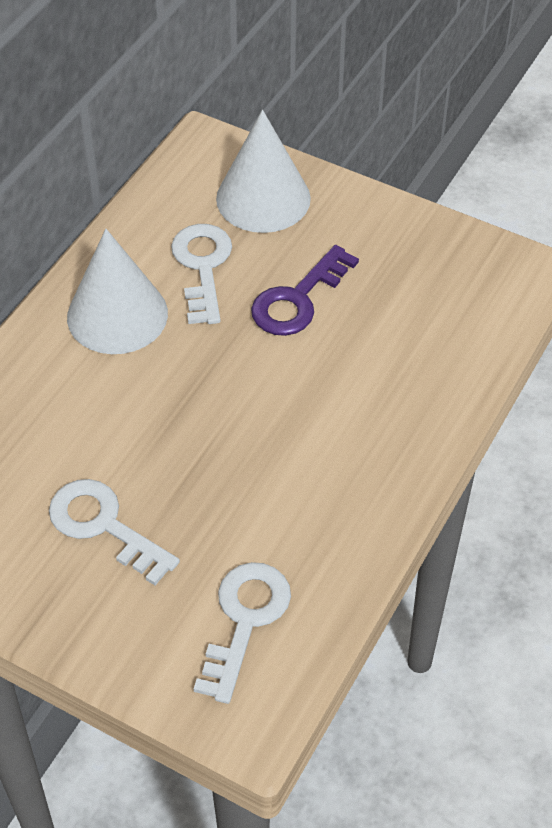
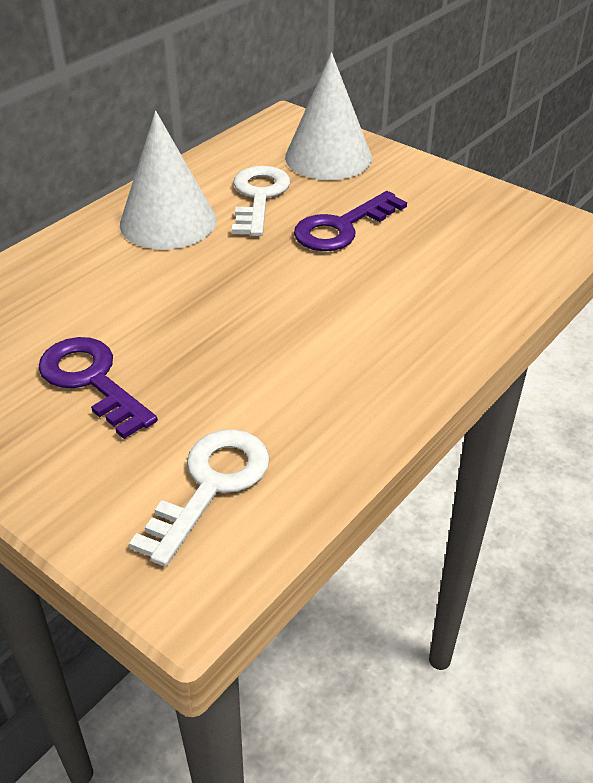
camera: 10 degrees right, 10 degrees down
(104, 526) = (91, 380): white key -> purple key

